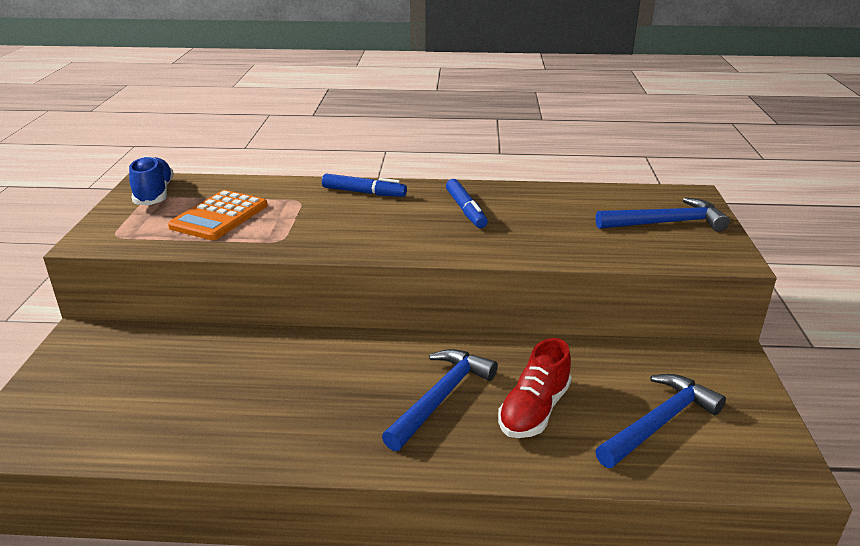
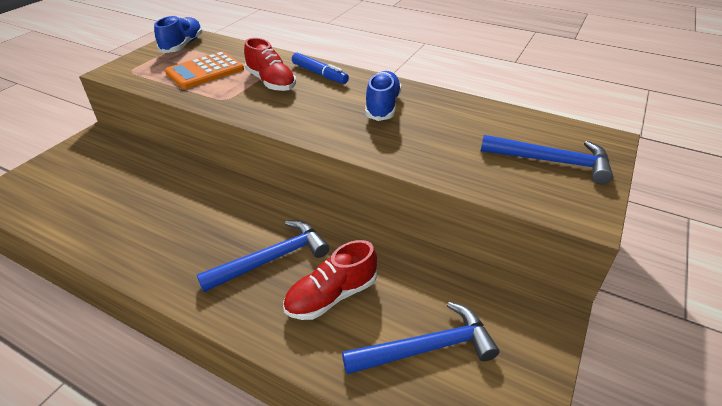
camera: 25 degrees right, 10 degrees up
(316, 212) = (271, 82): none -> red shoe
(466, 210) = (382, 106): blue marker -> blue shoe

